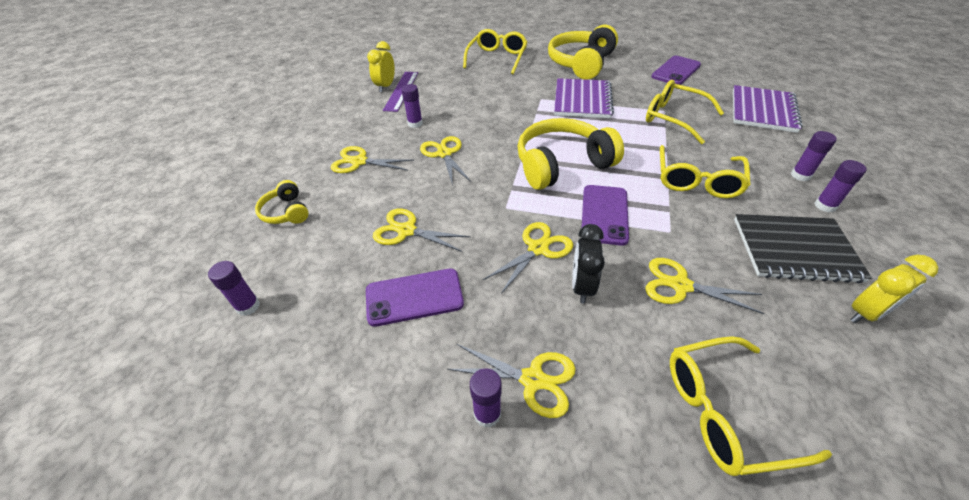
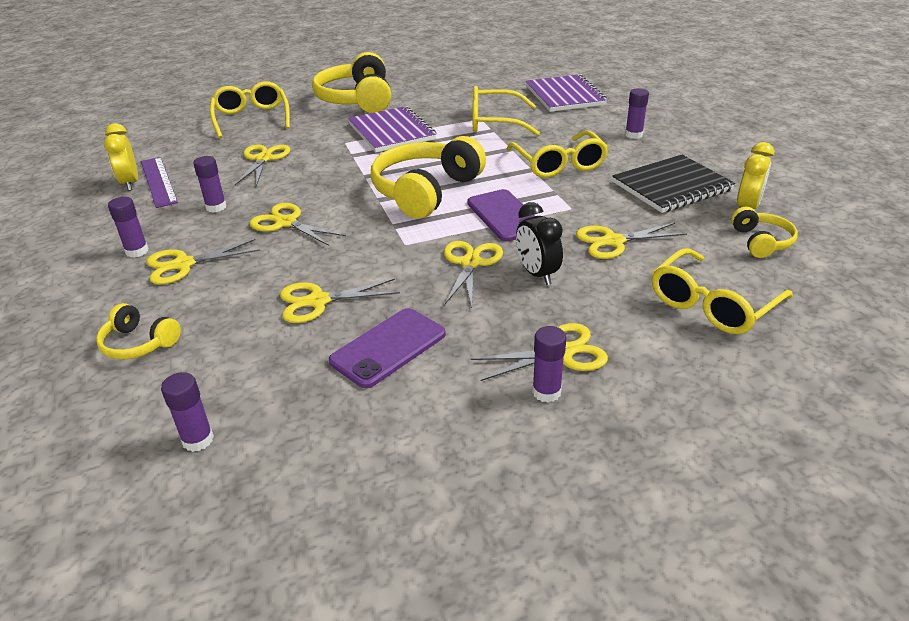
camera: 35 degrees left, 10 degrees down
(476, 94) = (263, 159): none -> yellow scissors
(676, 71) = (460, 83): purple phone -> none
(825, 206) = (667, 150): purple glue stick -> purple glue stick (137, 251)
(848, 364) = (761, 242): none -> yellow headphones

